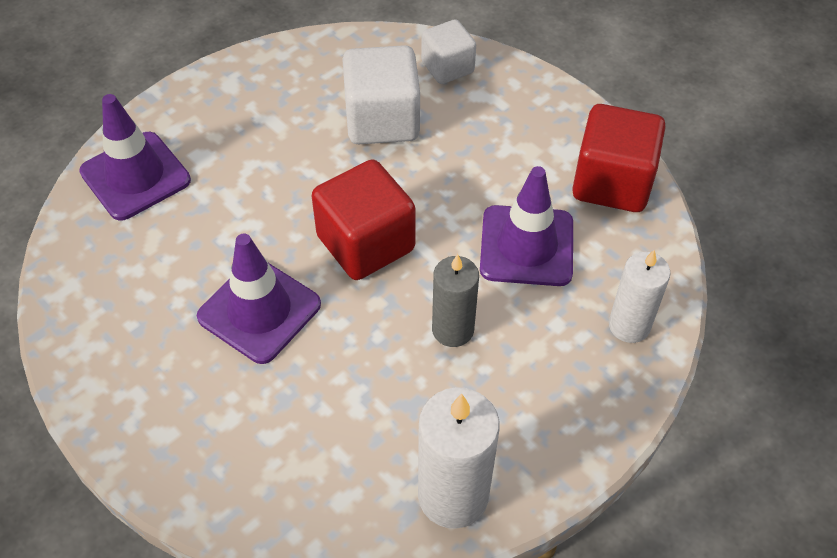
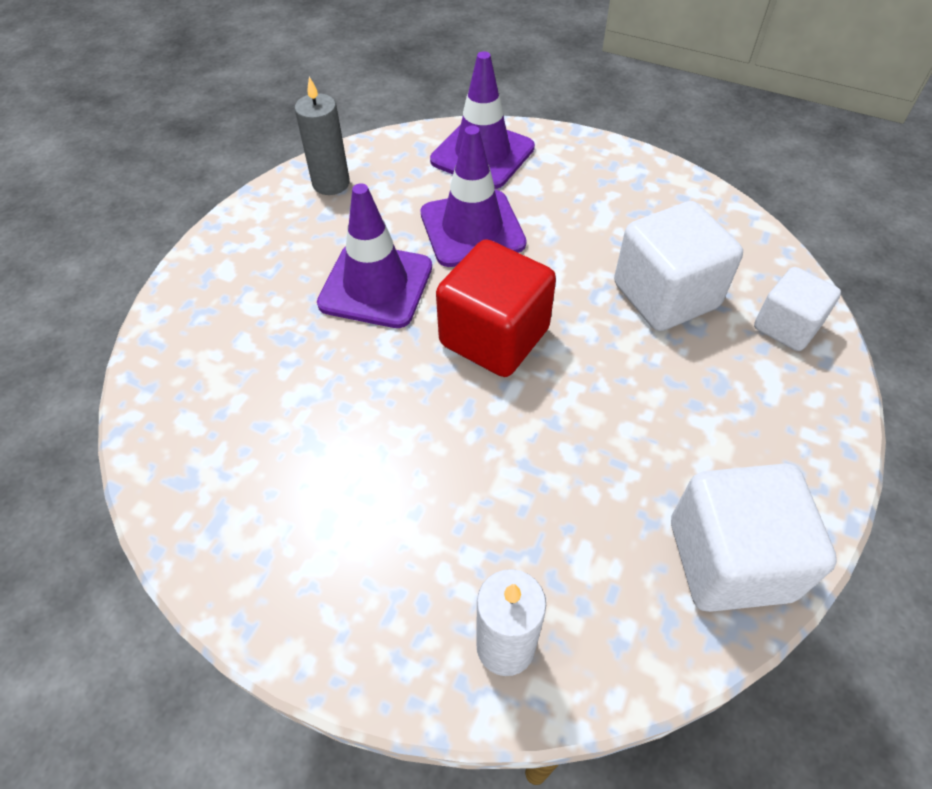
camera: 70 degrees right, 0 degrees up
(453, 329) = (418, 449): grey candle -> grey candle (331, 183)
(453, 496) = (210, 516): white candle -> none
(526, 246) = (570, 488): purple traffic cone -> purple traffic cone (472, 229)
(612, 182) = (729, 559): red cube -> white cube

